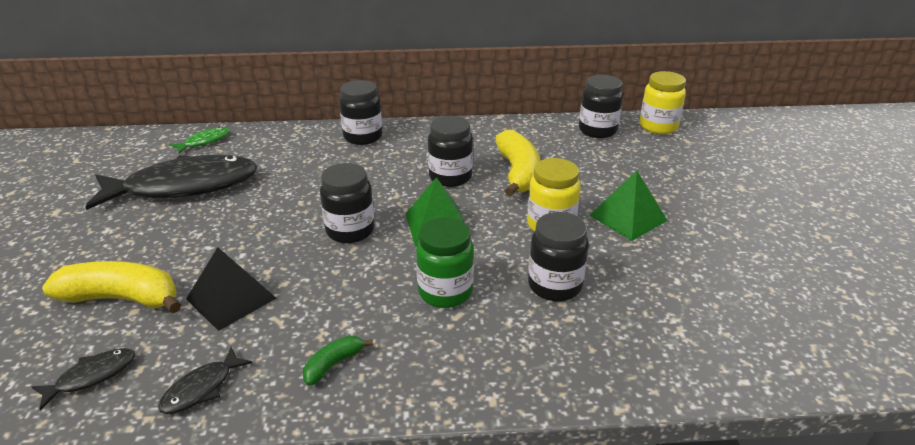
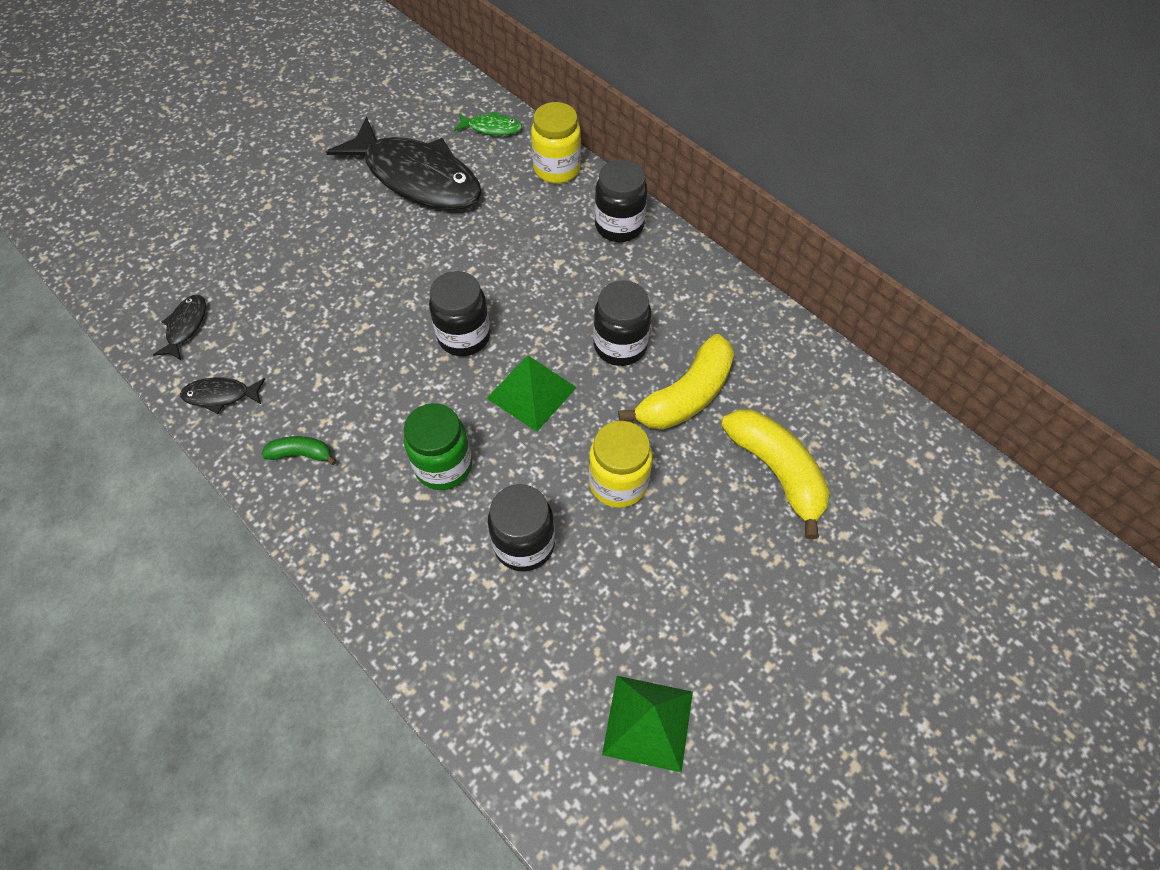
camera: 50 degrees right, 25 degrees up
(92, 376) = (186, 326): black fish -> black fish turned 90 degrees counterclockwise
(122, 298) = (264, 270): yellow banana -> yellow banana (777, 472)
(231, 298) = (316, 331): black pyramid -> none
(597, 130) = (858, 412): black jar -> none
(628, 217) = (698, 543): green pyramid -> green pyramid (648, 722)
(658, 126) = (940, 467): yellow jar -> yellow jar (557, 169)

